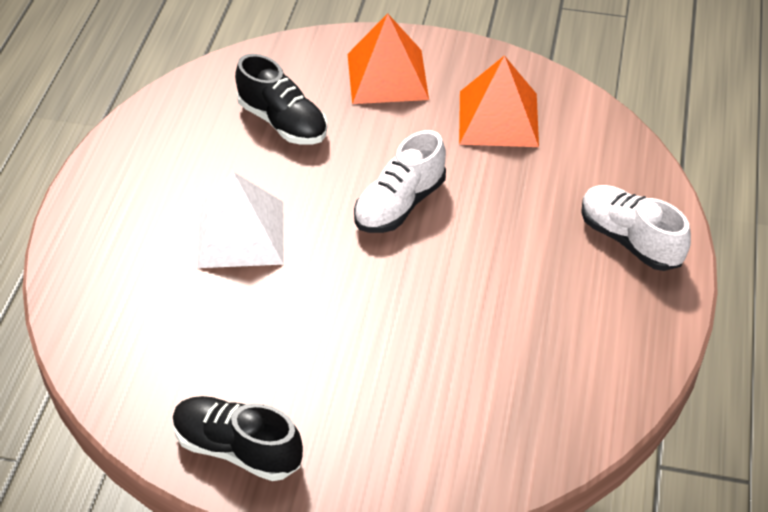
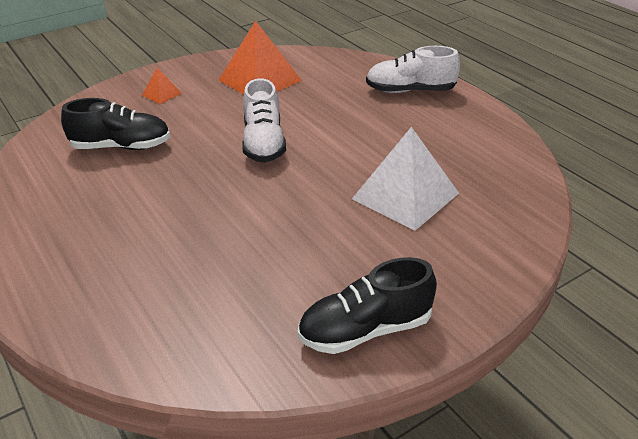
camera: 45 degrees left, 10 degrees down
(241, 234) = (179, 215): white pyramid -> white pyramid (405, 196)
(387, 76) = (161, 94): orange pyramid -> orange pyramid, size x0.46

